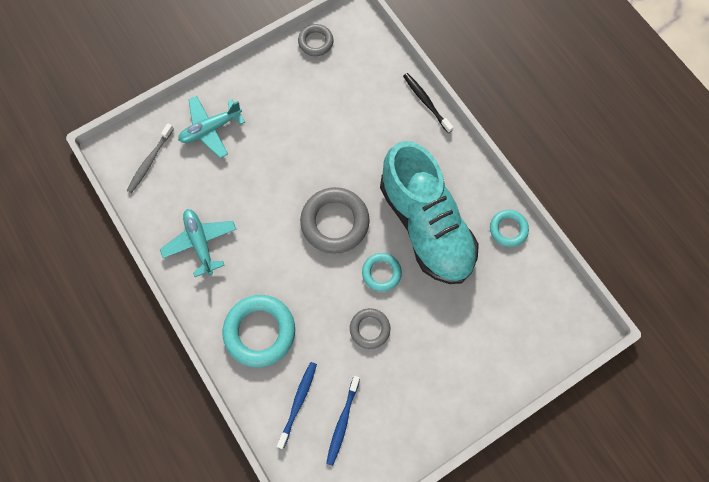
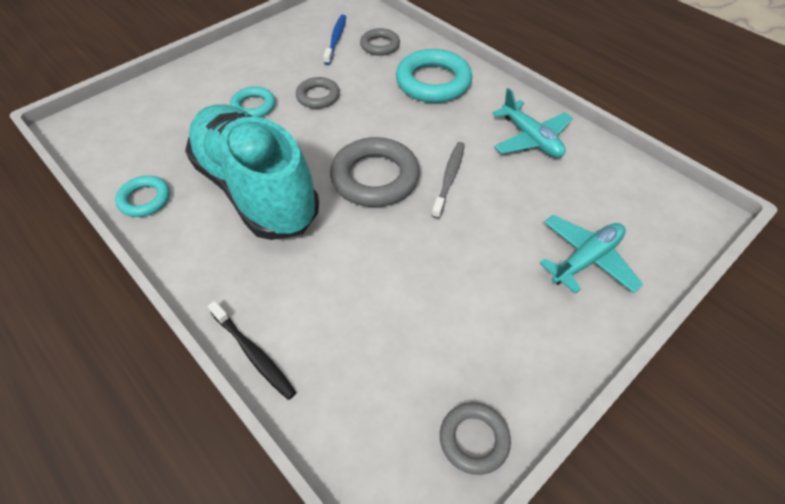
camera: 170 degrees right, 20 degrees down
(150, 161) = (645, 208): grey toothbrush -> grey toothbrush (449, 178)
(298, 402) = (380, 45): blue toothbrush -> grey ring
(381, 273) = (310, 139): turquoise ring -> turquoise ring (253, 106)

